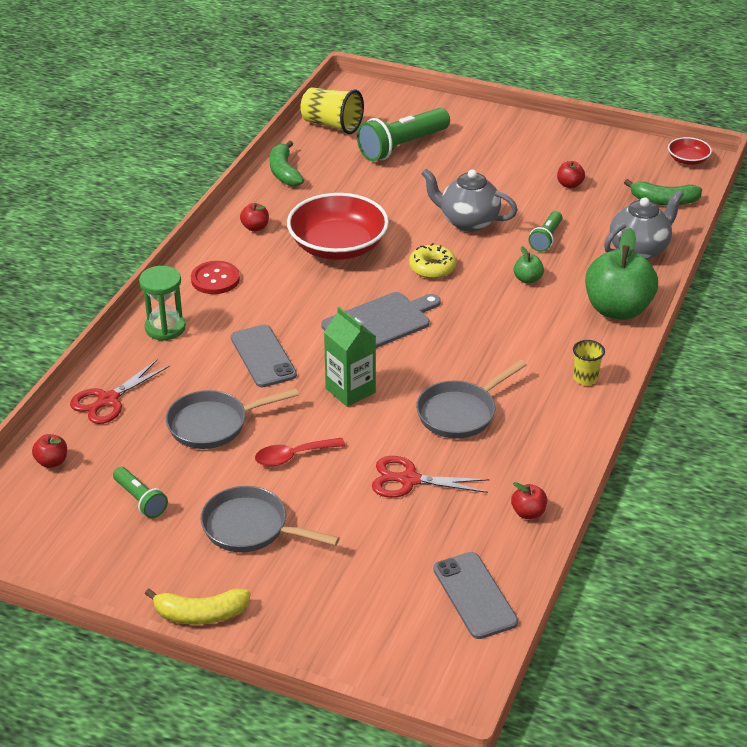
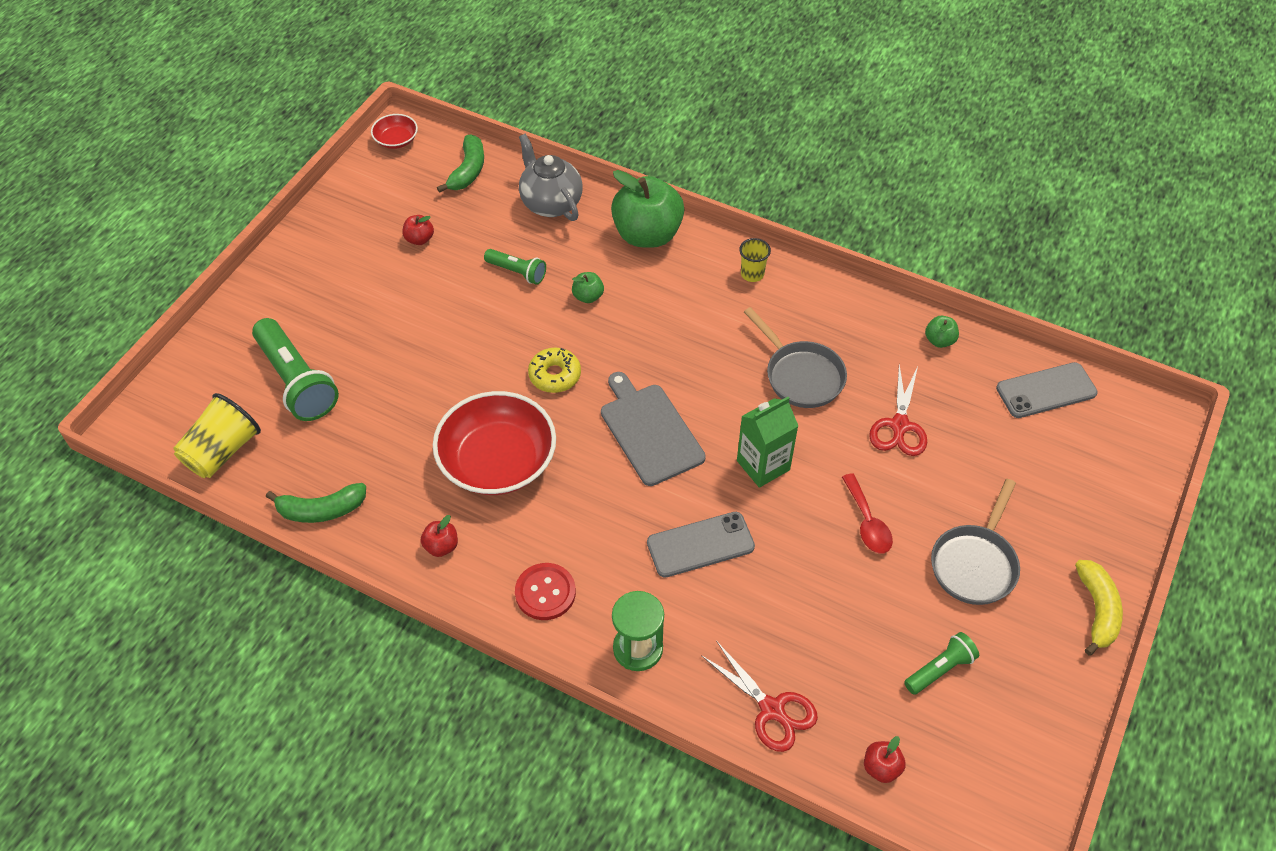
camera: 85 degrees left, 15 degrees up
(213, 424) = (816, 597): grey pan -> none
(468, 221) = (472, 334): grey teapot -> none
(528, 513) = (939, 340): red apple -> green apple

